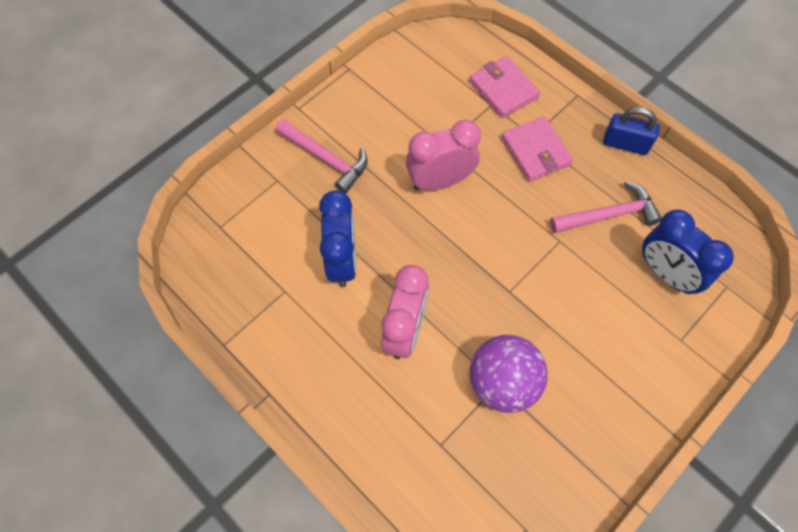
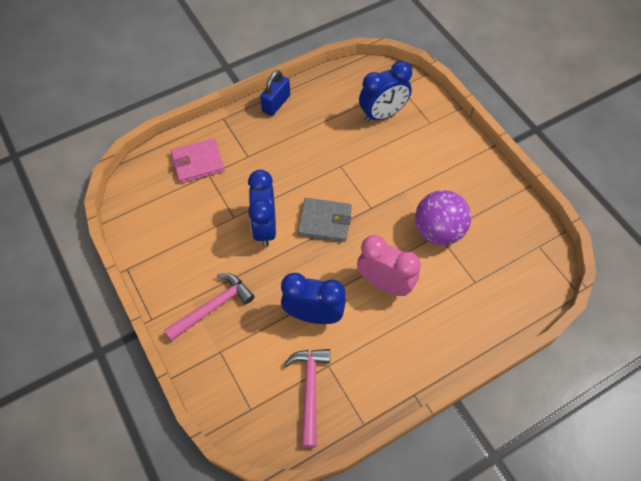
camera: 75 degrees left, 5 degrees down
(440, 181) = (265, 228): pink clock -> blue clock
(470, 242) = (325, 221): none -> grey wallet
(536, 151) = (262, 158): pink wallet -> none
(608, 215) = (329, 131): pink hammer -> pink hammer (310, 390)

